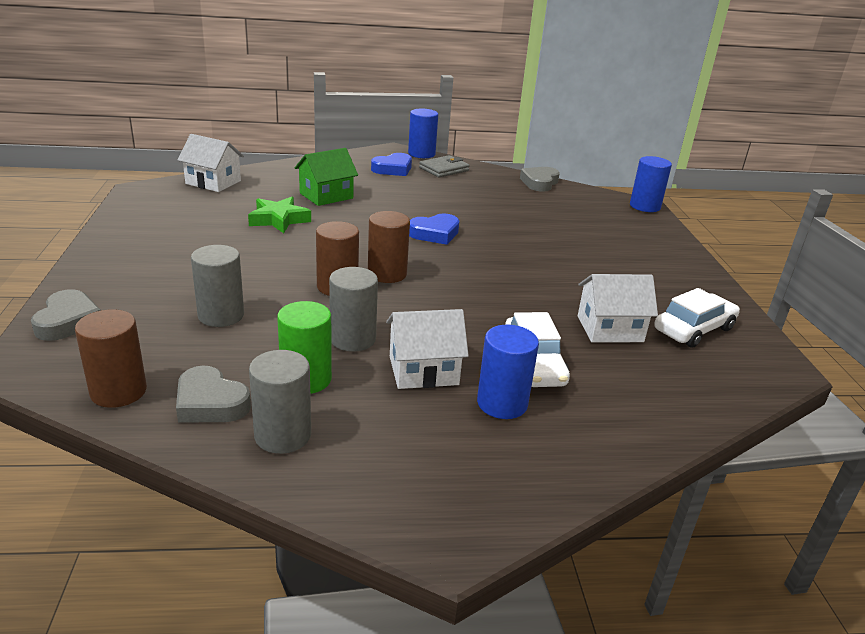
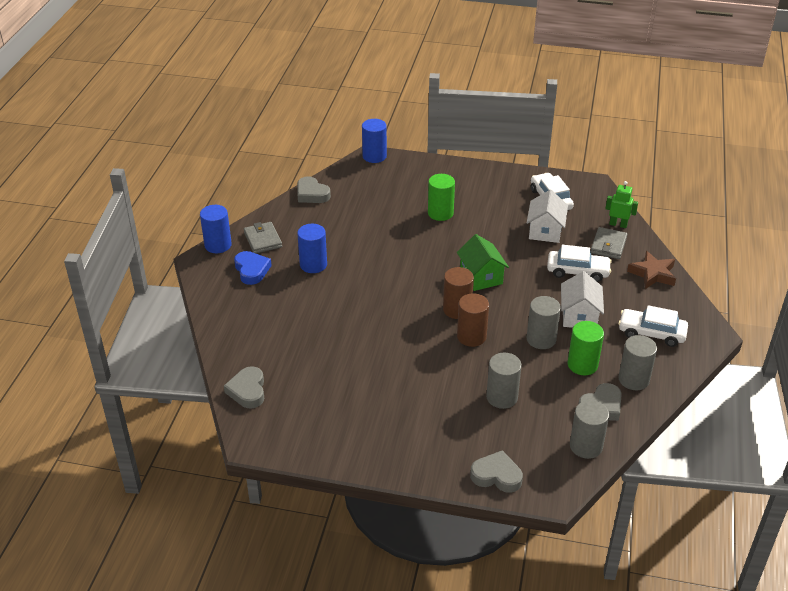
camera: 70 degrees left, 10 degrees up
(118, 391) = (586, 446): brown cylinder -> grey cylinder
(213, 182) = (247, 391): white house -> grey heart
(279, 220) = (347, 355): green star -> none
(326, 196) = (303, 321): green house -> green house (481, 277)
(415, 452) = (651, 333): none -> white car
(435, 233) = (396, 273): blue heart -> none
(502, 403) = (614, 293): blue cylinder -> blue cylinder (313, 265)
(574, 251) = (440, 213): none -> green cylinder
(587, 448) = (652, 274): none -> brown star
(627, 392) = (608, 245): none -> grey wallet
(696, 400) = (618, 224): none -> green robot

